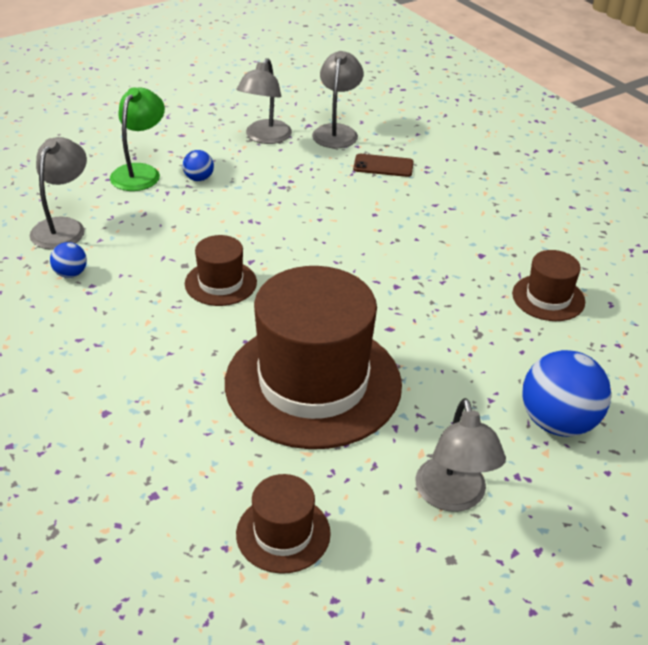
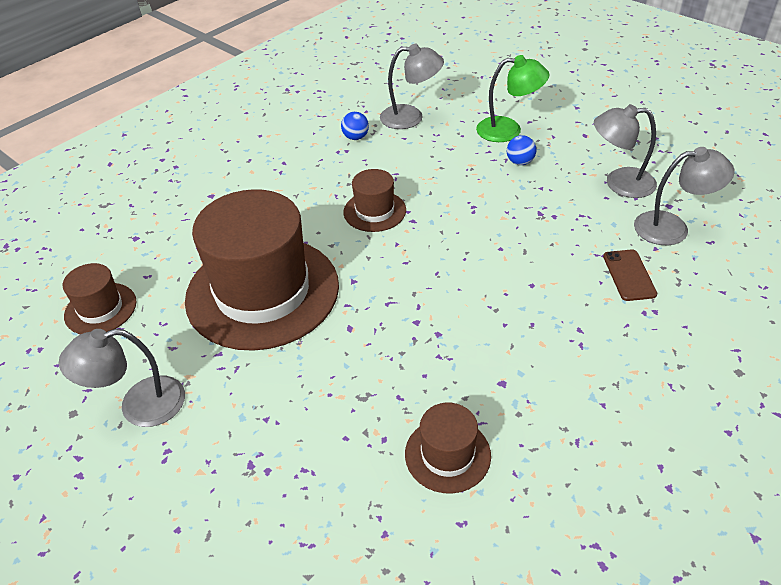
camera: 80 degrees right, 5 degrees up
(558, 422) = (242, 479): blue ball -> none

